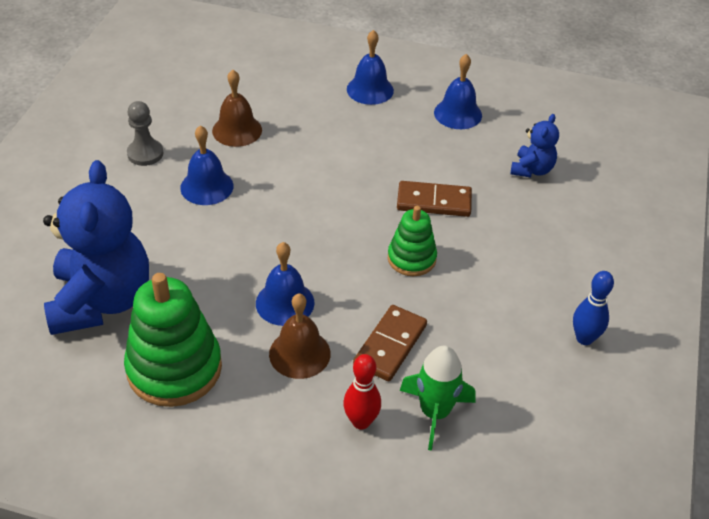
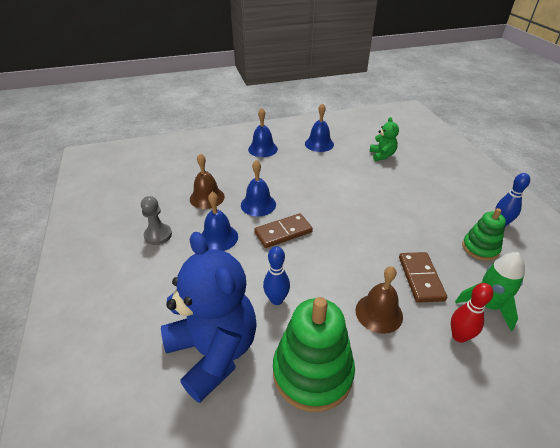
camera: 30 degrees left, 5 degrees down
(205, 284) = (276, 300): none -> blue bowling pin
(285, 303) = (337, 285): blue bell -> blue bell (258, 204)
(411, 258) = (377, 224): green stacking toy -> green stacking toy (480, 248)
(434, 201) = (355, 189): brown domino -> brown domino (283, 232)
(532, 170) = (382, 155): blue teddy bear -> green teddy bear

